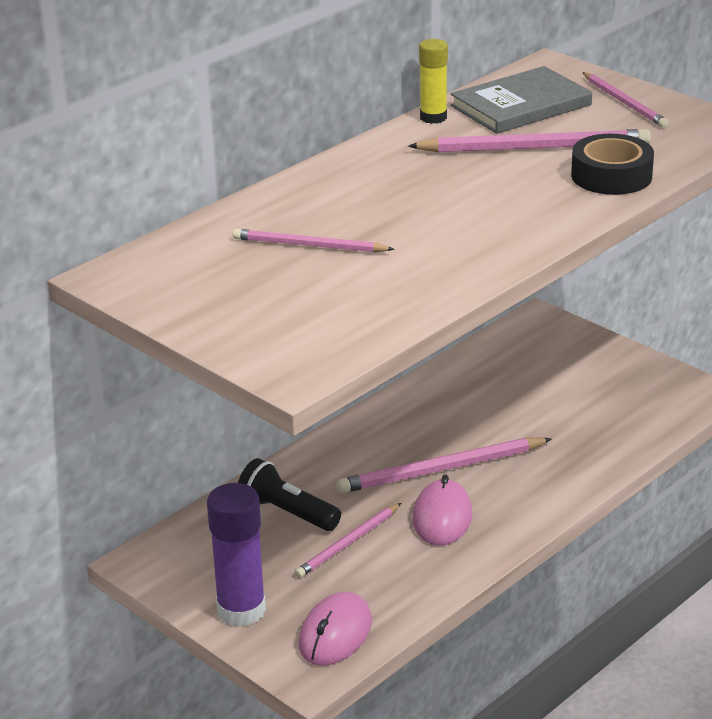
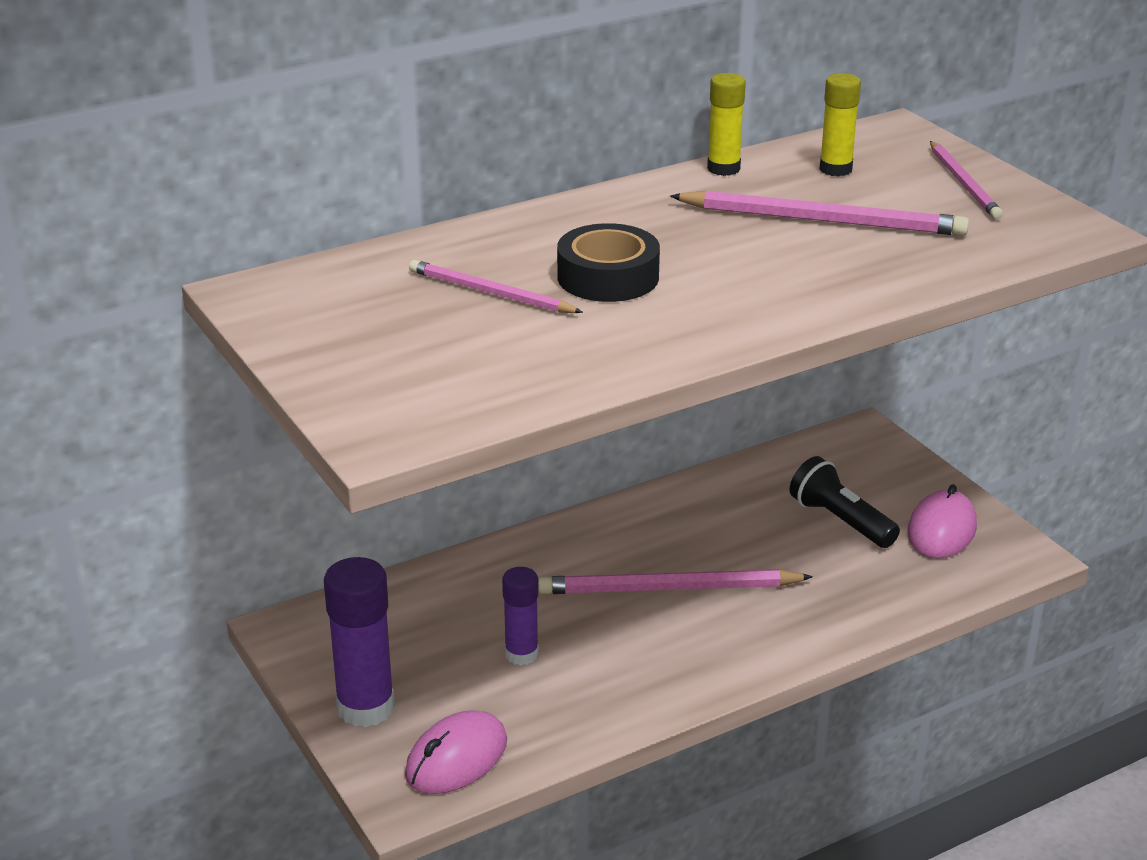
camera: 15 degrees right, 0 degrees up
(287, 513) = (470, 604): black flashlight -> black flashlight (840, 521)
(348, 543) = (521, 654): pink pencil -> purple glue stick
(442, 517) = (643, 645): pink mouse -> pink mouse (941, 530)
(521, 105) = (835, 169): grey book -> yellow glue stick
(611, 176) = (898, 267): black tape -> black tape (608, 277)

